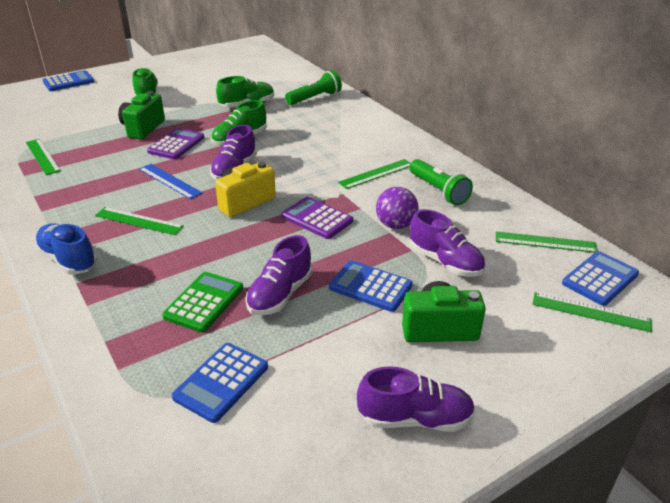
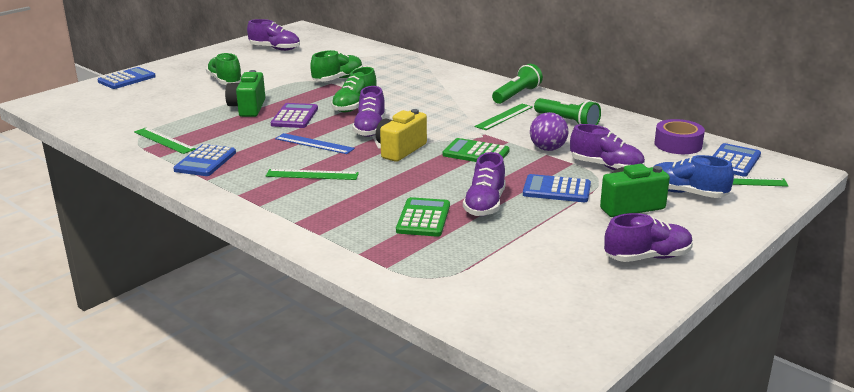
camera: 15 degrees left, 10 degrees down
(68, 260) = (271, 209): blue shoe -> blue shoe (686, 193)
(217, 63) = (275, 49): none -> purple shoe
(221, 382) = (481, 261): blue calculator -> blue calculator (205, 161)
(315, 98) = (401, 67): green flashlight -> green flashlight (516, 95)
(317, 218) = (476, 153): purple calculator -> green calculator
(545, 242) = (678, 144): green ruler -> purple tape

